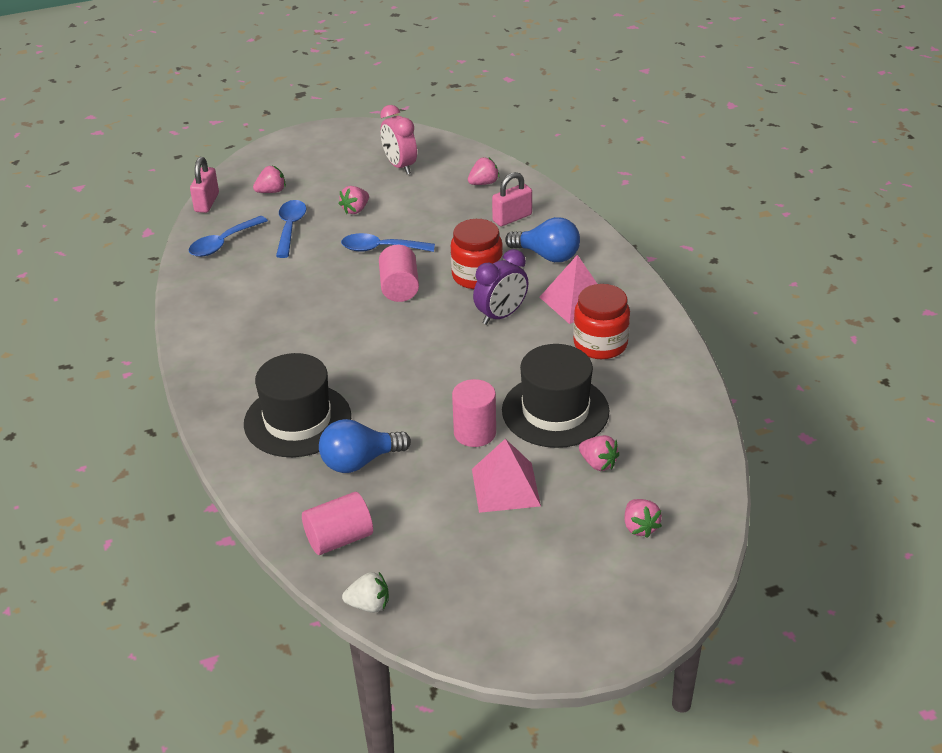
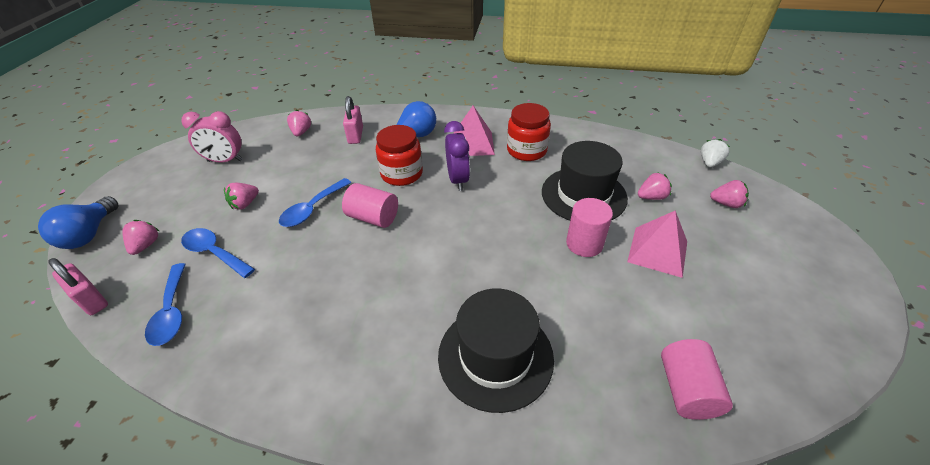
camera: 60 degrees left, 5 degrees up
(355, 210) = (245, 204): pink strawberry -> pink strawberry turned 60 degrees clockwise
(359, 461) = (582, 331): blue light bulb -> blue light bulb (89, 234)
(369, 605) = (788, 402): white strawberry -> white strawberry (709, 163)

